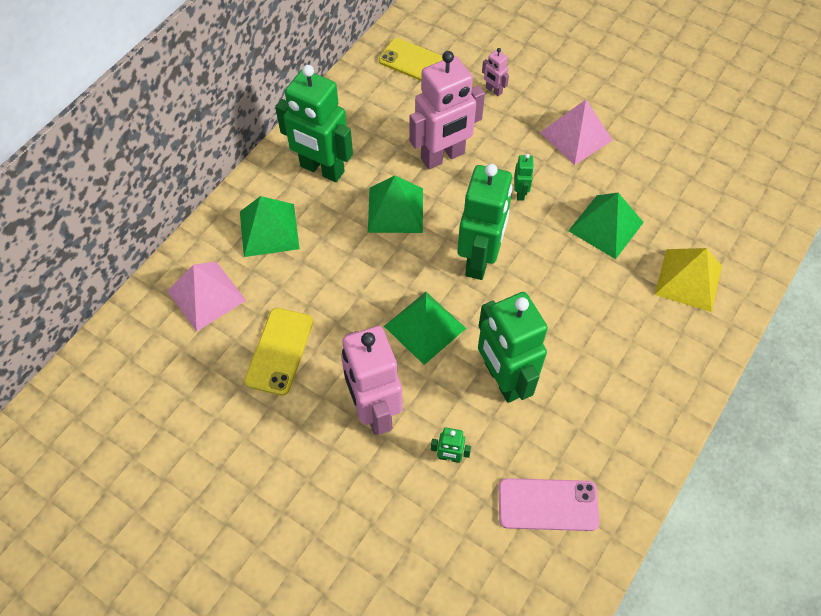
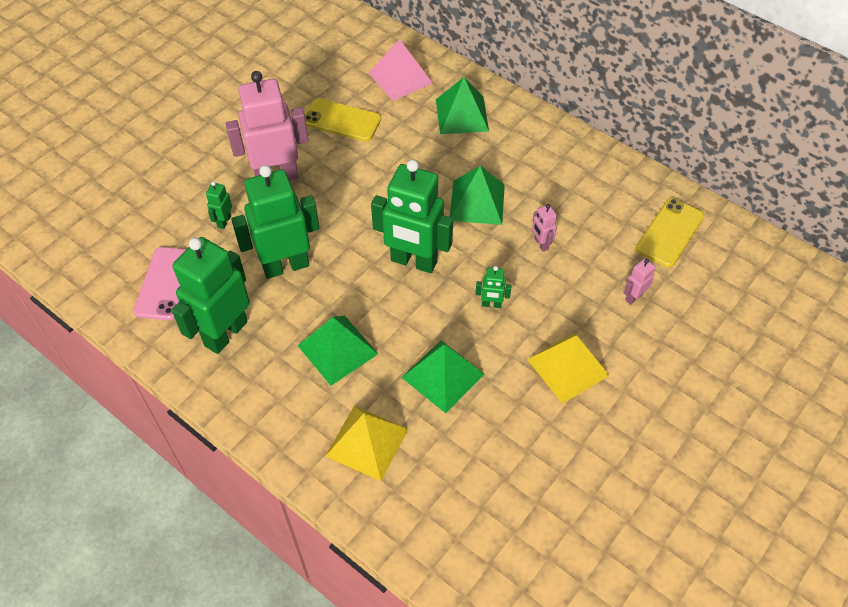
camera: 95 degrees right, 5 degrees down
(322, 169) = (527, 151): green robot -> green robot (225, 333)
(424, 327) = (348, 214): green pyramid -> green pyramid (337, 349)
(443, 156) = (541, 244): pink robot -> pink robot, size x0.42
(576, 136) = (568, 367): pink pyramid -> yellow pyramid

